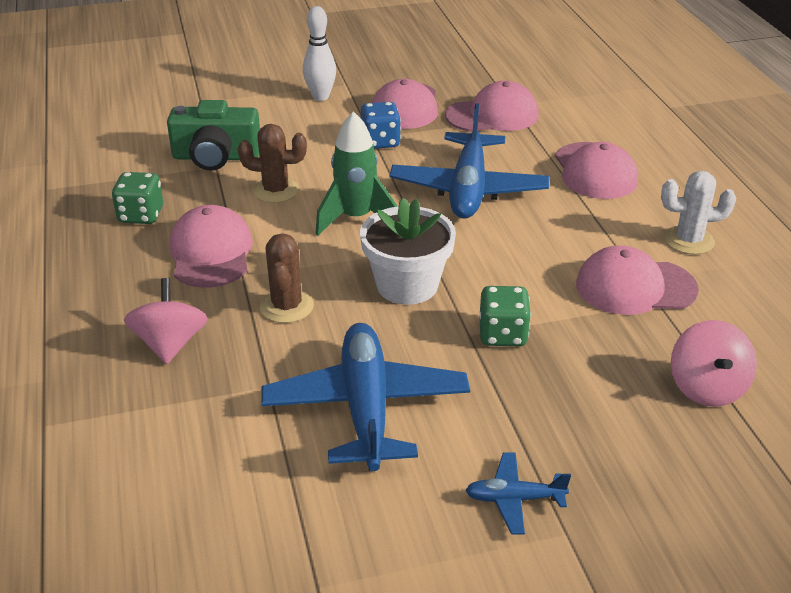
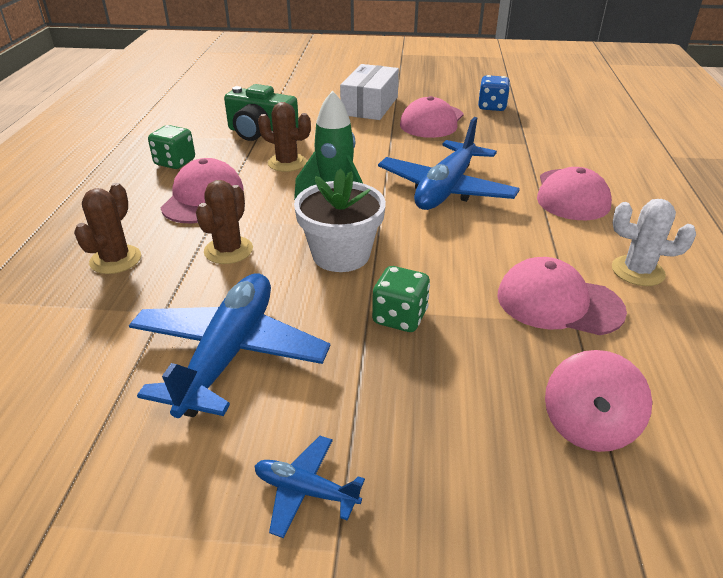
camera: 20 degrees right, 0 degrees up
(170, 344) = (115, 260): pink spinning top -> brown cactus
(320, 97) = (369, 106): white bowling pin -> white box
(380, 142) = (395, 142): blue dice -> blue dice (492, 107)
(492, 115) = (502, 138): pink cap -> none

